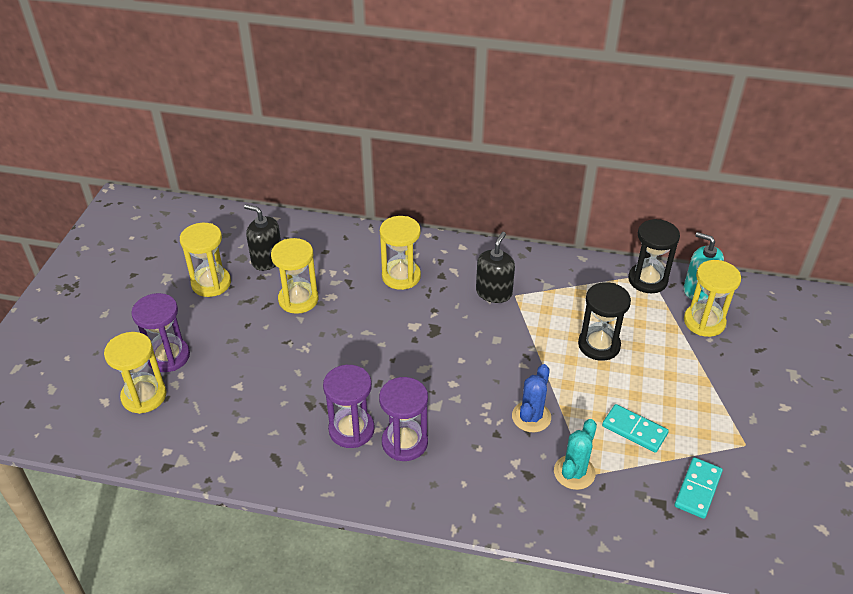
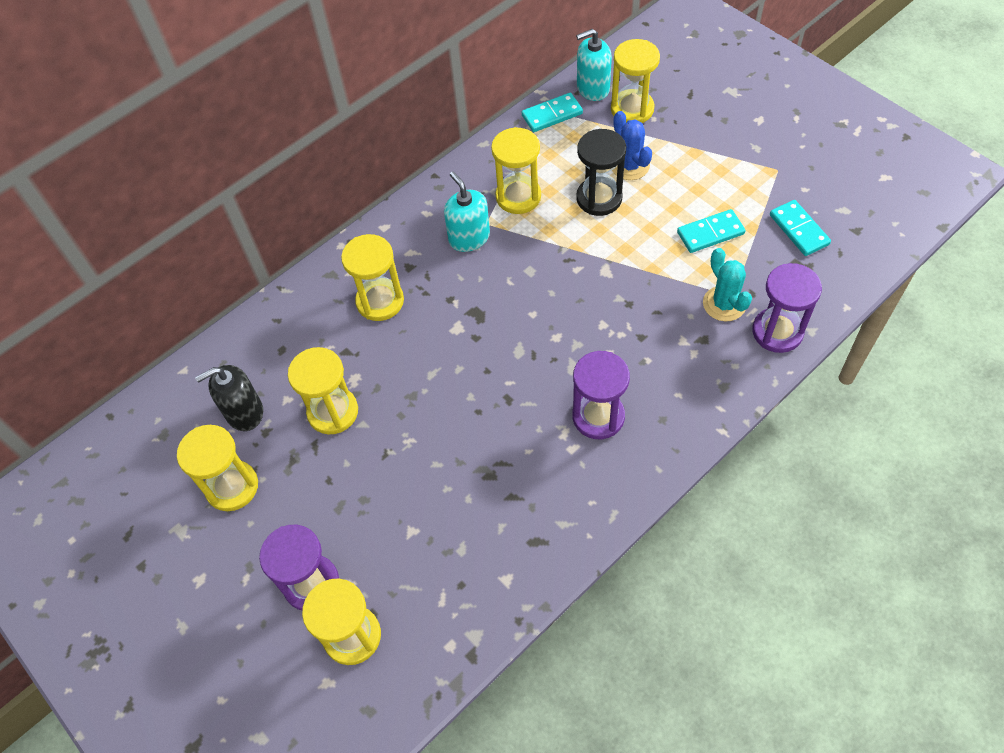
camera: 50 degrees left, 15 degrees up
(351, 430) = (550, 454): purple hourglass -> purple hourglass (777, 332)
(494, 293) = (469, 238): black soap dispenser -> turquoise soap dispenser
(531, 417) = (642, 298): blue cactus -> blue cactus (630, 166)
(554, 300) = (518, 197): none -> yellow hourglass
(647, 280) = (552, 115): black hourglass -> turquoise domino

